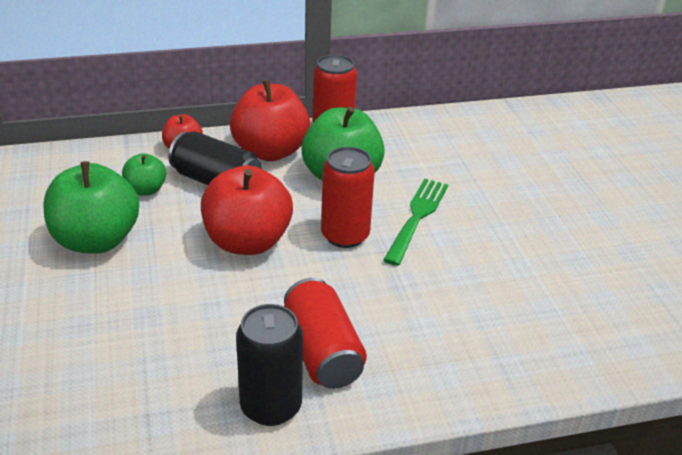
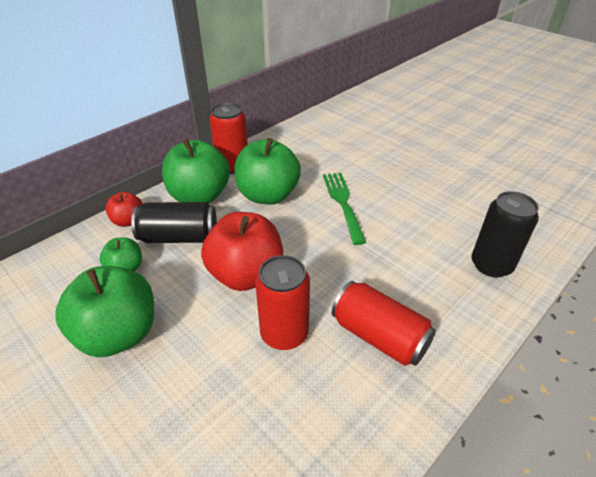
camera: 30 degrees left, 5 degrees up
(270, 151) = (200, 196): red apple -> green apple
(271, 406) = (387, 404): black can -> black can (491, 265)
(345, 235) = (310, 237): red can -> red can (284, 333)

